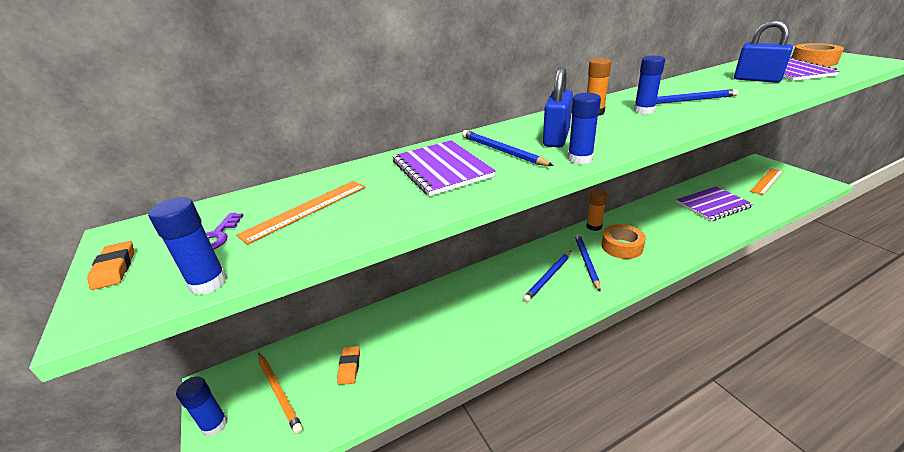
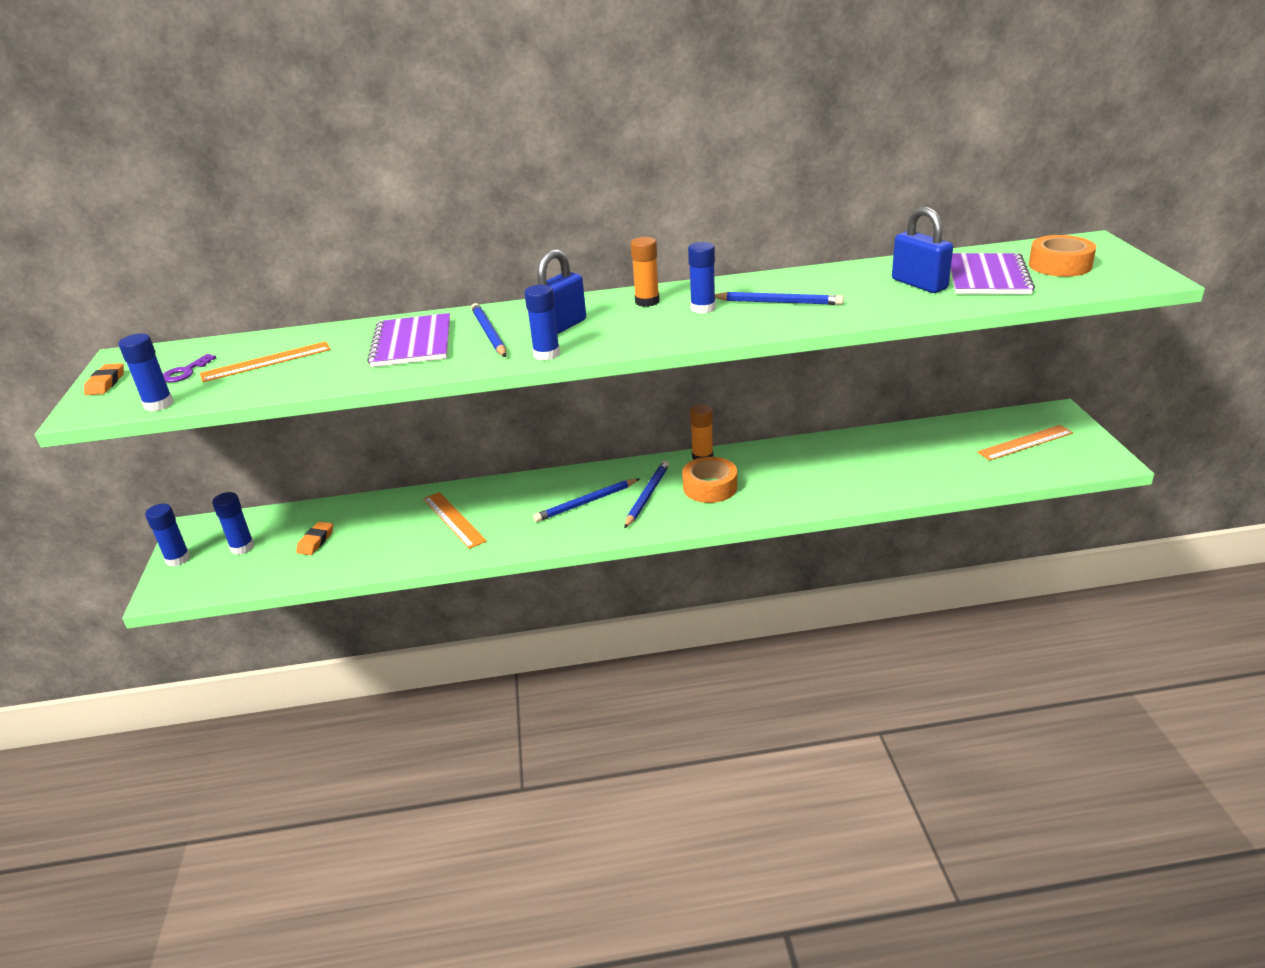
camera: 20 degrees right, 0 degrees up
(279, 392) = (242, 547): orange pencil -> blue glue stick
(457, 315) = (453, 519): none -> orange ruler
(712, 205) = (896, 460): purple notebook -> none

